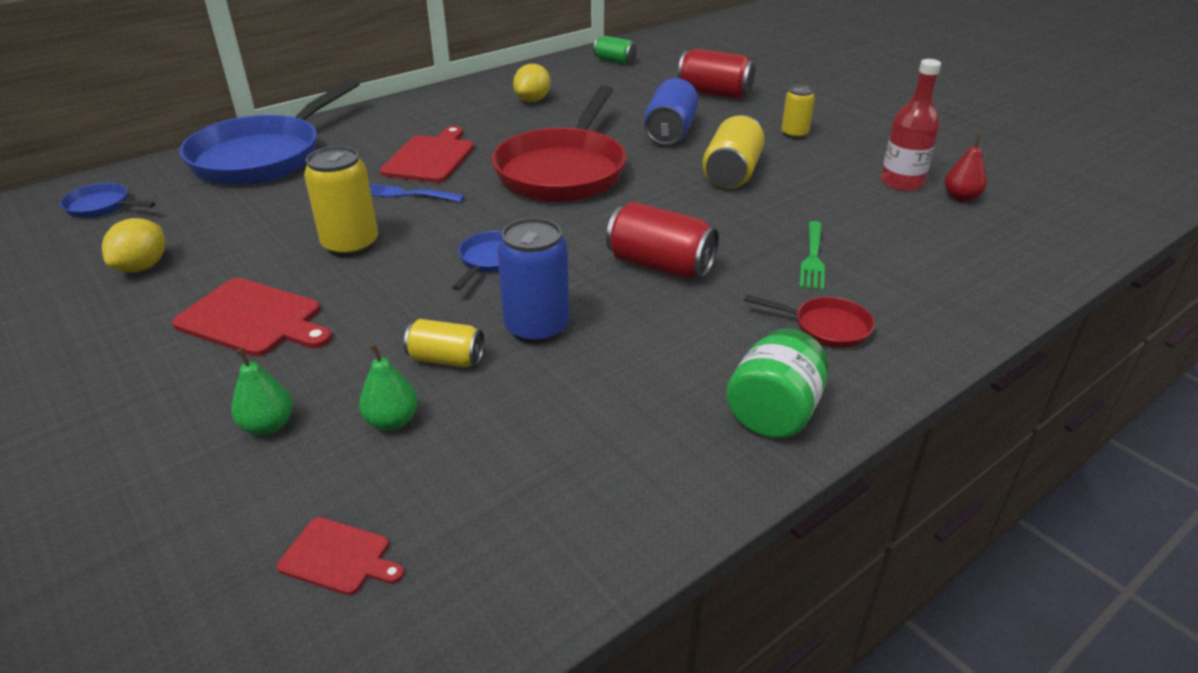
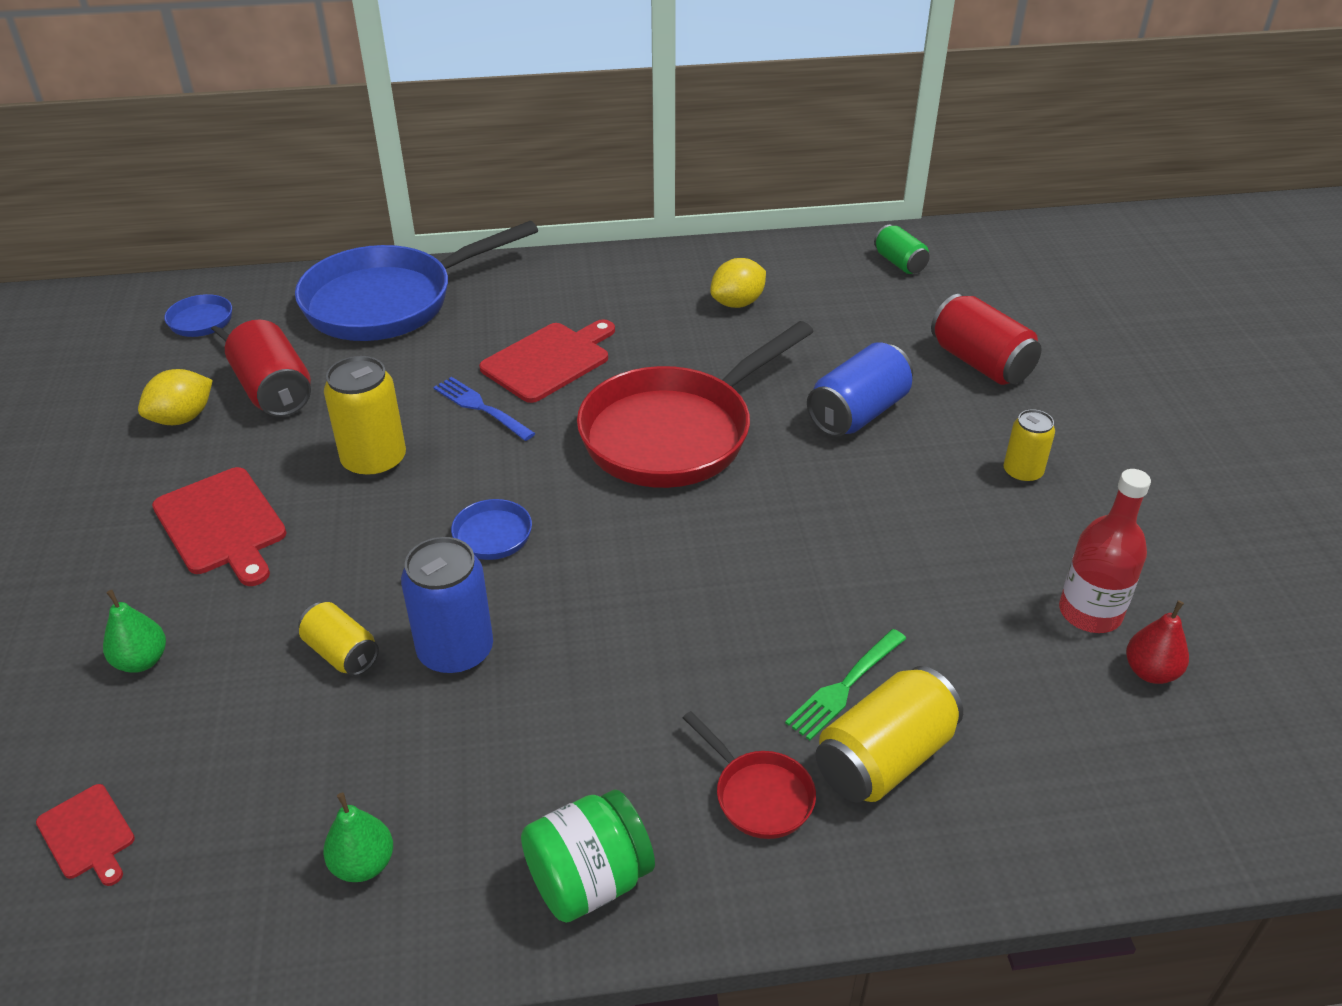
camera: 30 degrees right, 5 degrees up
(392, 421) = (239, 706): green pear -> green pear (363, 864)
(660, 265) = (656, 621): red can -> red can (274, 391)
(732, 173) = (873, 511): yellow can -> yellow can (884, 758)

